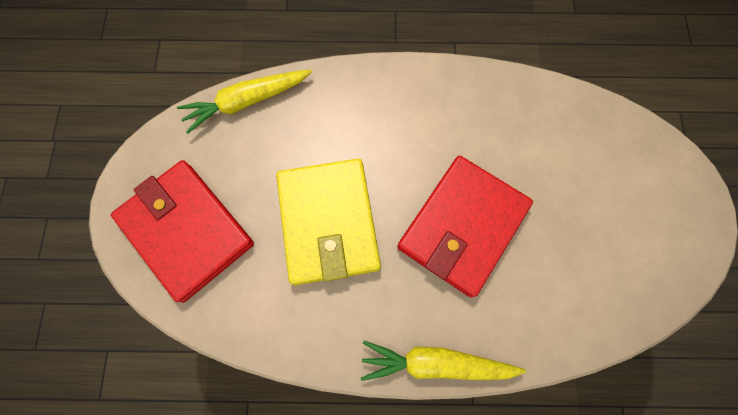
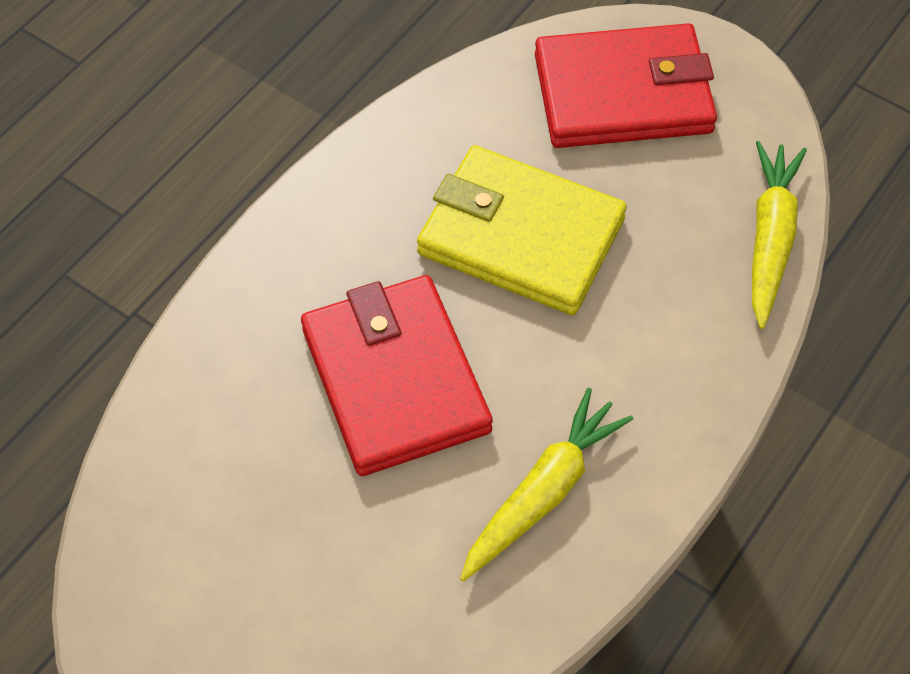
camera: 125 degrees right, 15 degrees down
(436, 363) = (265, 247): yellow carrot -> yellow carrot (542, 493)

